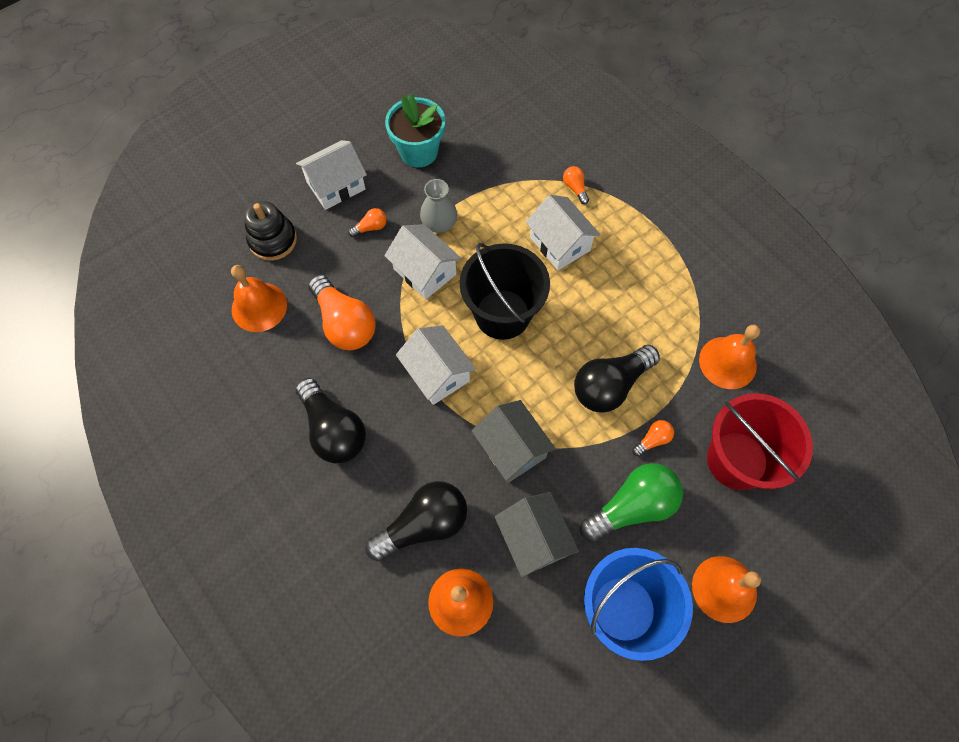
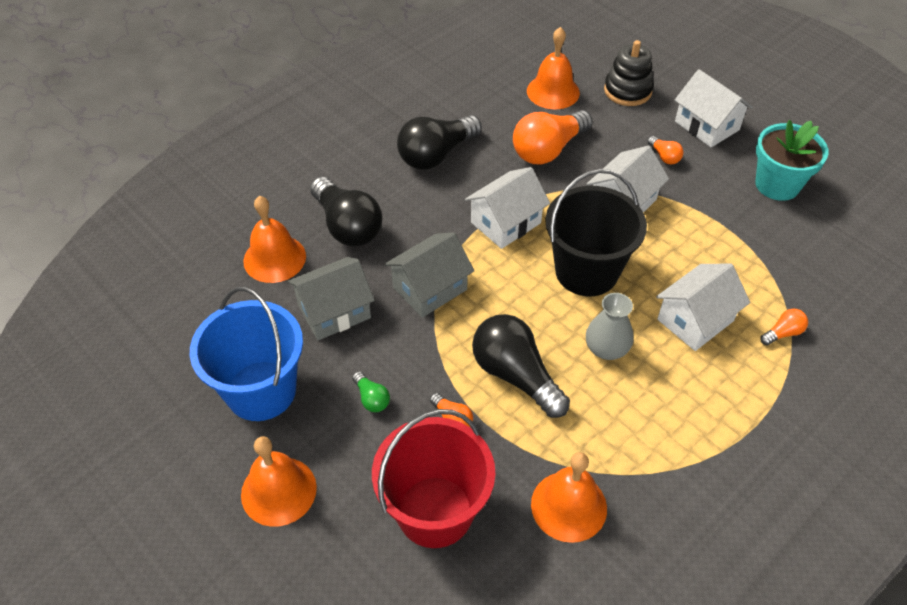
camera: 85 degrees right, 15 degrees down
(439, 224) = (687, 210): grey vase -> grey vase (606, 349)
(632, 506) = (371, 398): green light bulb -> green light bulb, size x0.45

